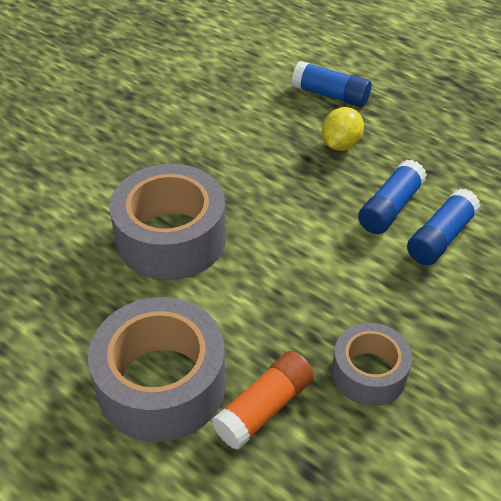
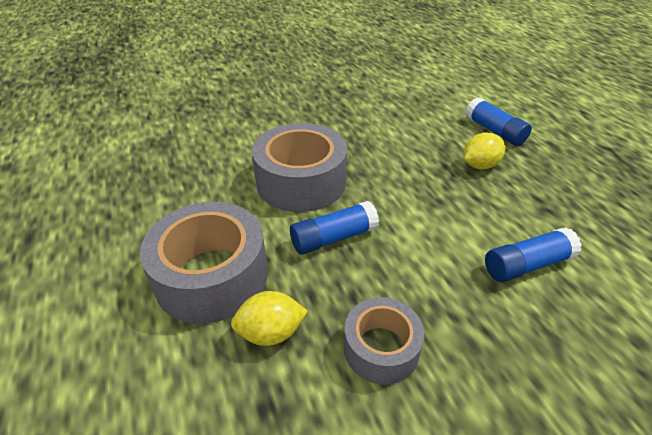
camera: 30 degrees right, 5 degrees down
(264, 408) = (271, 333): orange glue stick -> yellow lemon
(390, 208) = (493, 224): blue glue stick -> blue glue stick (333, 238)

